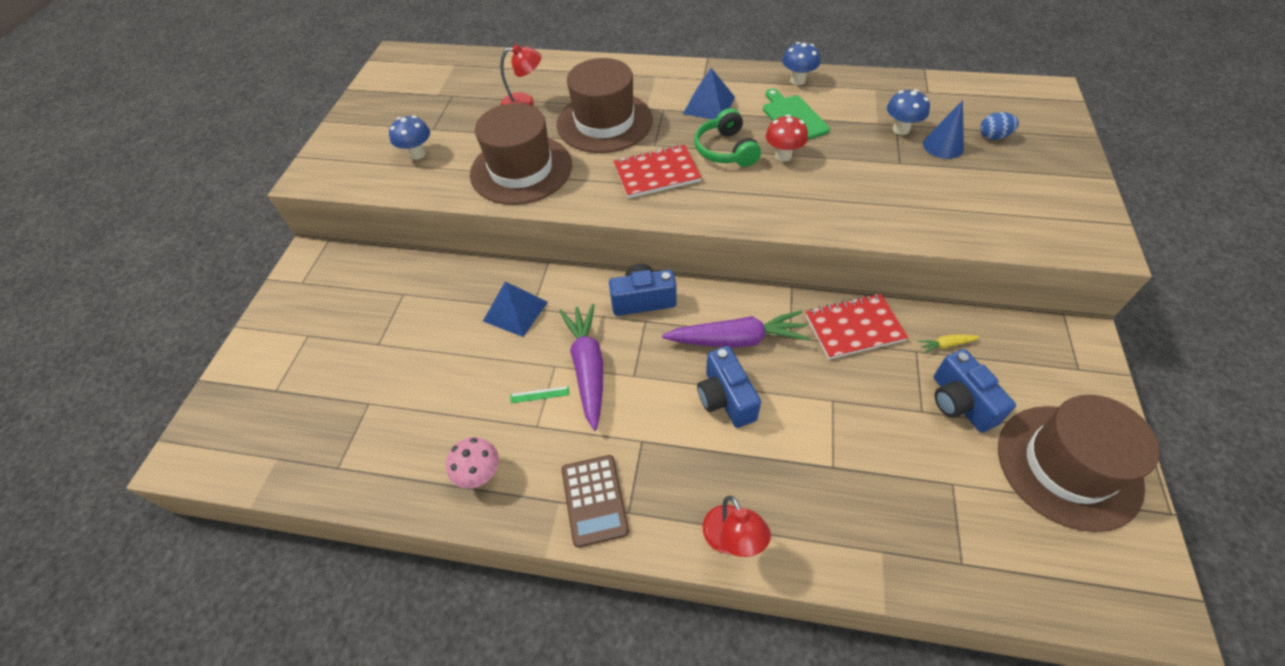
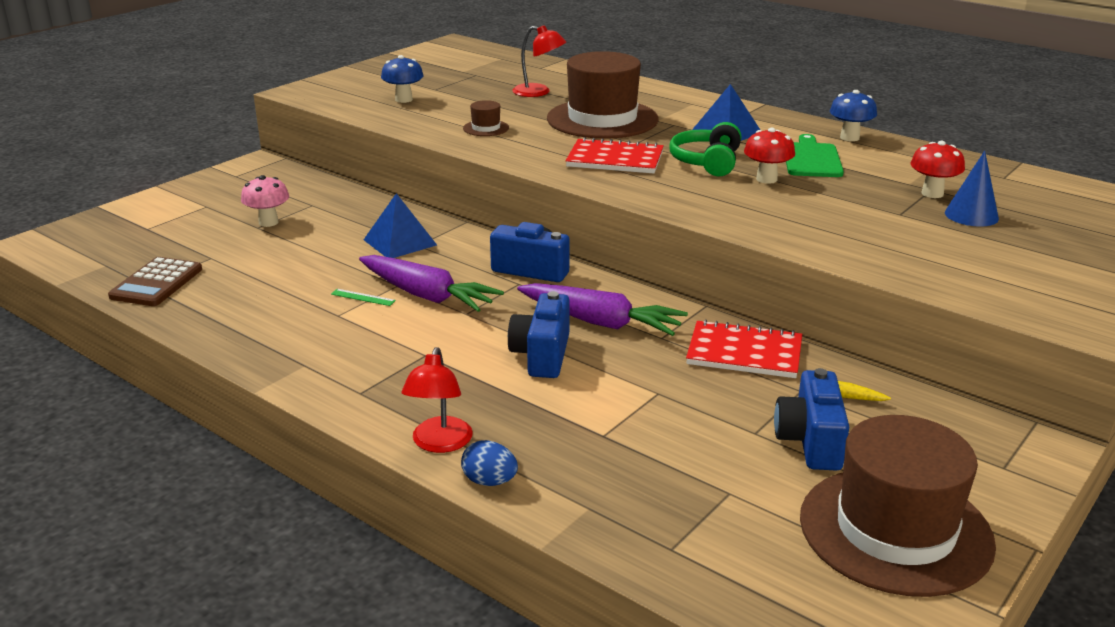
camera: 25 degrees right, 25 degrees down
(480, 475) = (255, 327): pink mushroom -> pink mushroom (268, 222)
(521, 169) = (486, 128): brown hat -> brown hat, size x0.40
(588, 368) = (426, 295): purple carrot -> purple carrot turned 105 degrees clockwise
(594, 500) = (338, 375): brown calculator -> brown calculator (157, 283)
(901, 129) = (932, 193): blue mushroom -> red mushroom
(993, 136) = (1048, 224): blue egg -> blue egg (489, 481)

